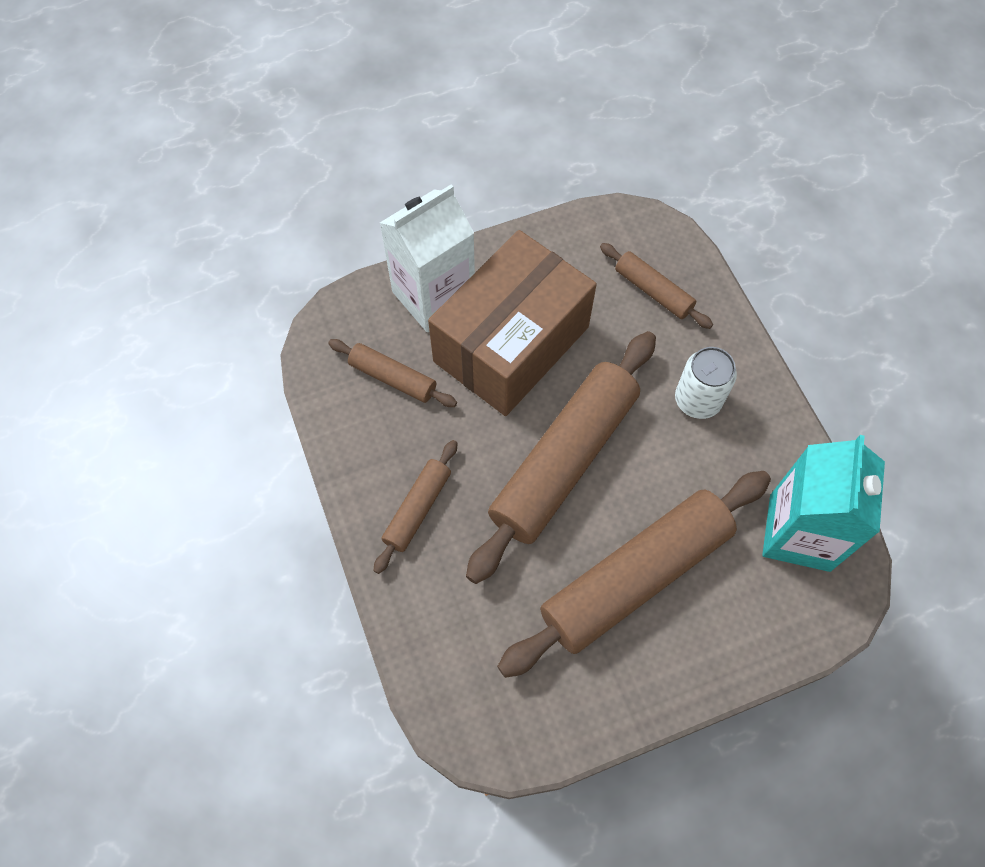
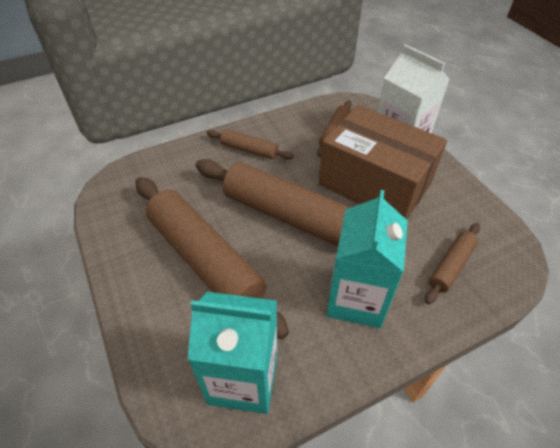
camera: 85 degrees right, 15 degrees down
(697, 400) = (356, 299): white can -> turquoise carton

